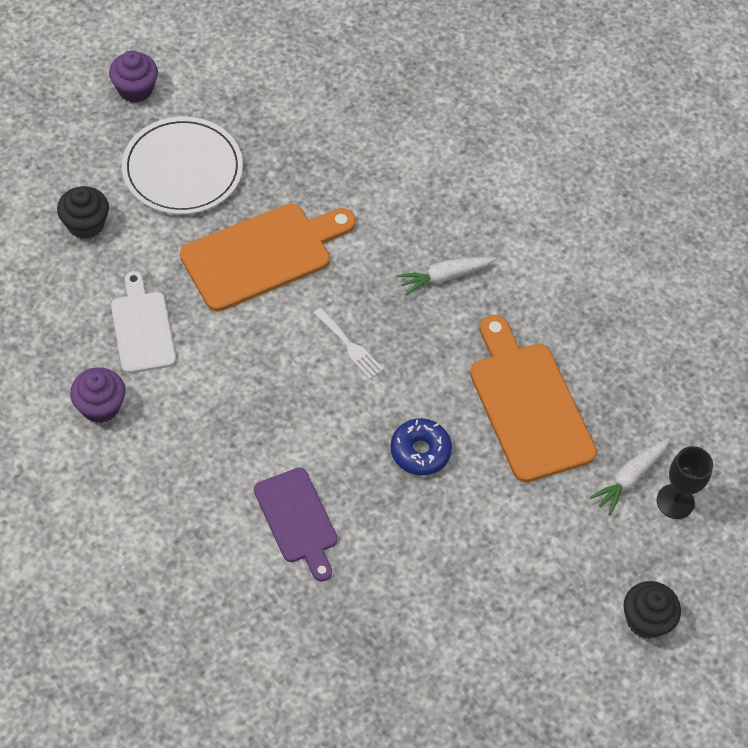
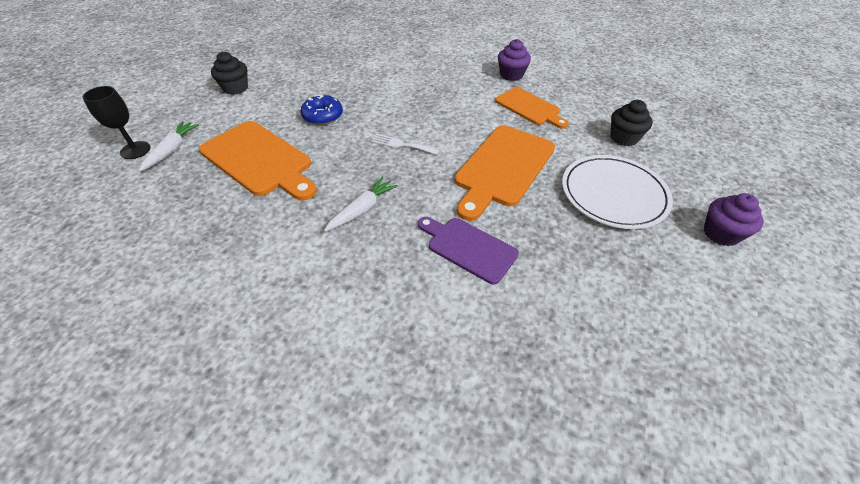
camera: 155 degrees right, 10 degrees down
(142, 328) = (529, 108): white cutting board -> orange cutting board
(297, 520) = (373, 73): purple cutting board -> purple cutting board (468, 248)
(645, 620) = (154, 99): black cupcake -> black cupcake (235, 88)

